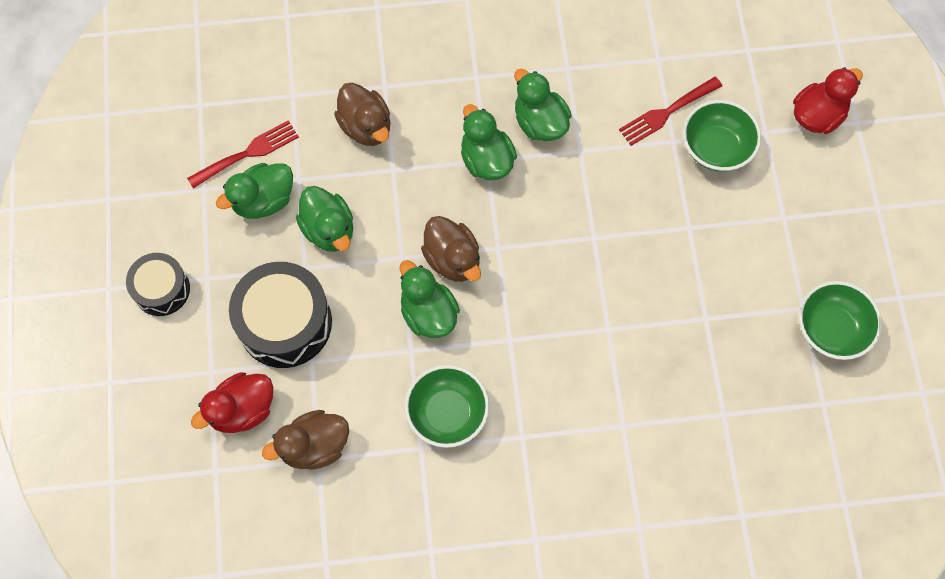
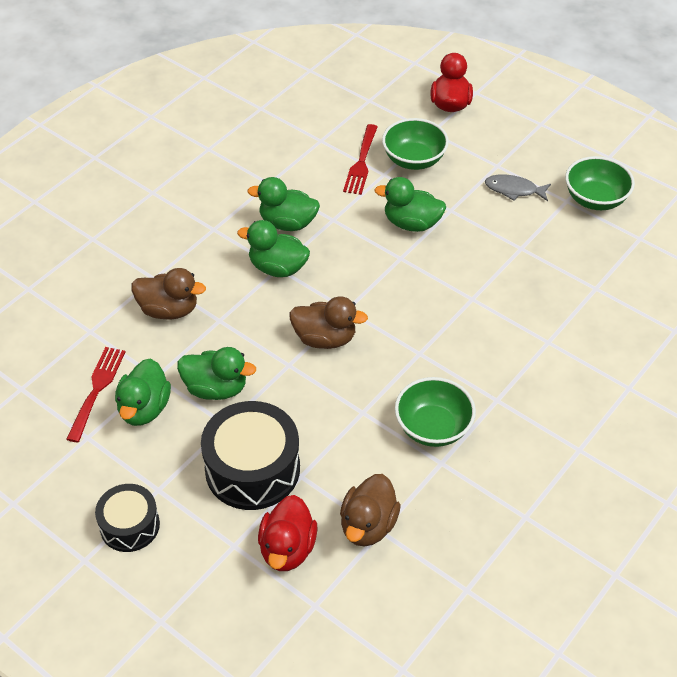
camera: 45 degrees left, 20 degrees down
(428, 313) = (347, 381): green duck -> green duck (411, 223)
(769, 255) = (514, 190): none -> grey fish

